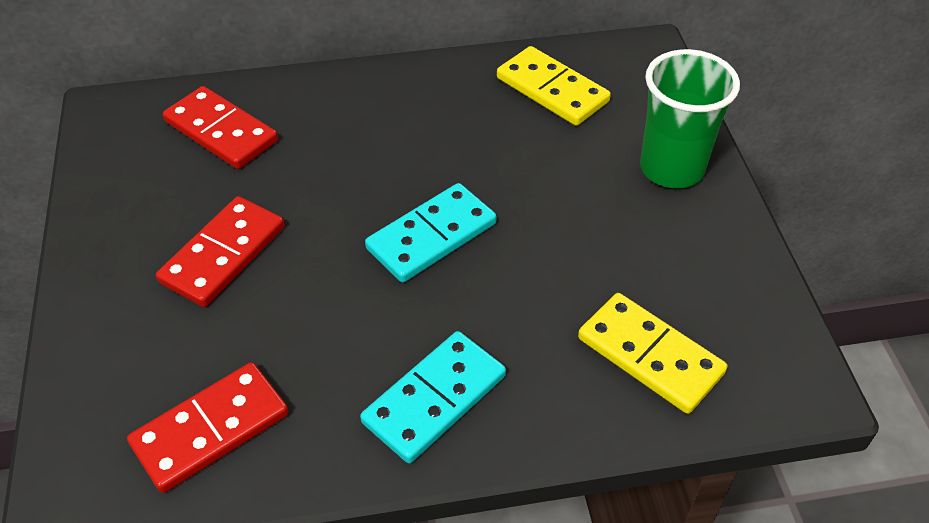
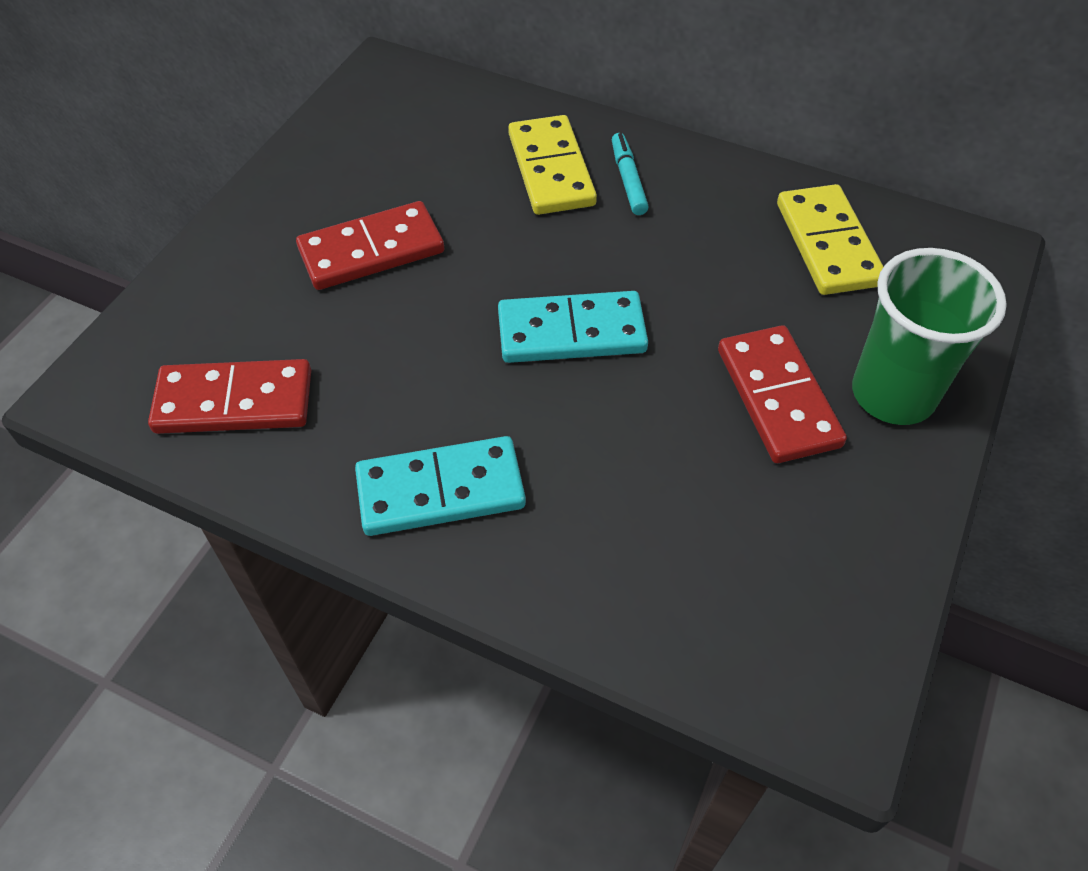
camera: 35 degrees right, 5 degrees up
(221, 131) = (463, 135): red domino -> red domino (778, 397)
(379, 108) = (628, 180): none -> turquoise marker
(650, 355) = (690, 577): yellow domino -> yellow domino (551, 169)

